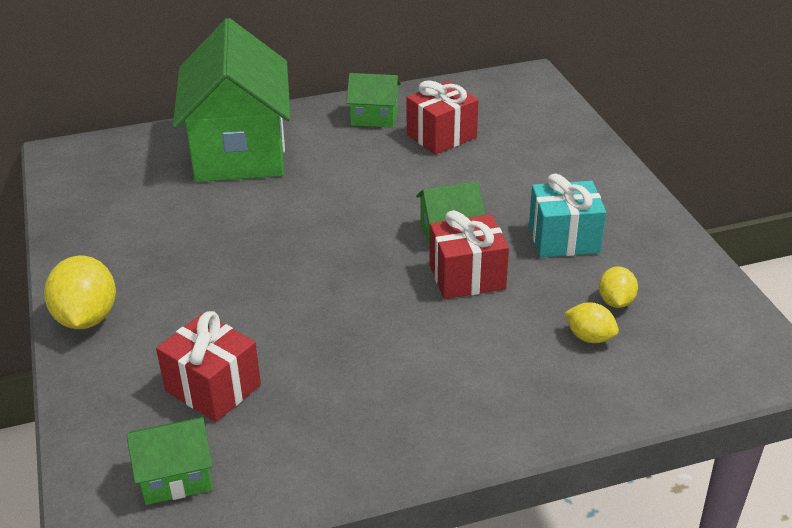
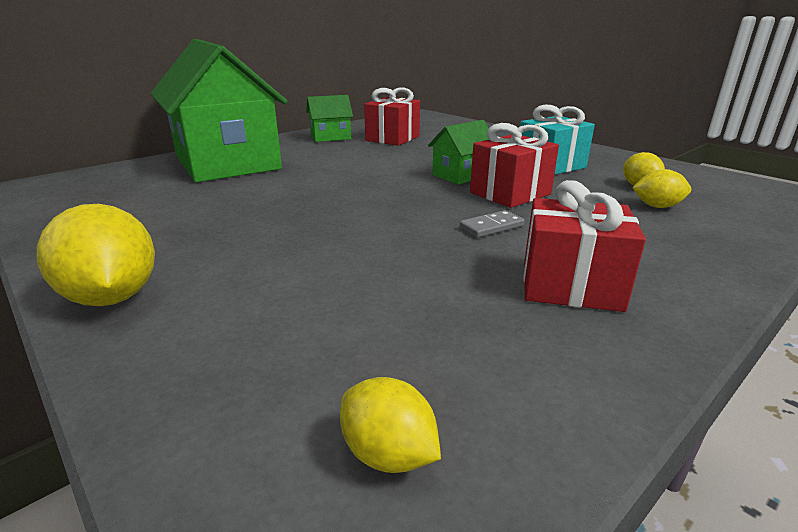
camera: 25 degrees left, 10 degrees down
(176, 477) = (388, 454): green house -> yellow lemon
(213, 388) = (347, 323): red gift -> red gift (570, 285)
(400, 320) = (491, 226): none -> grey domino

